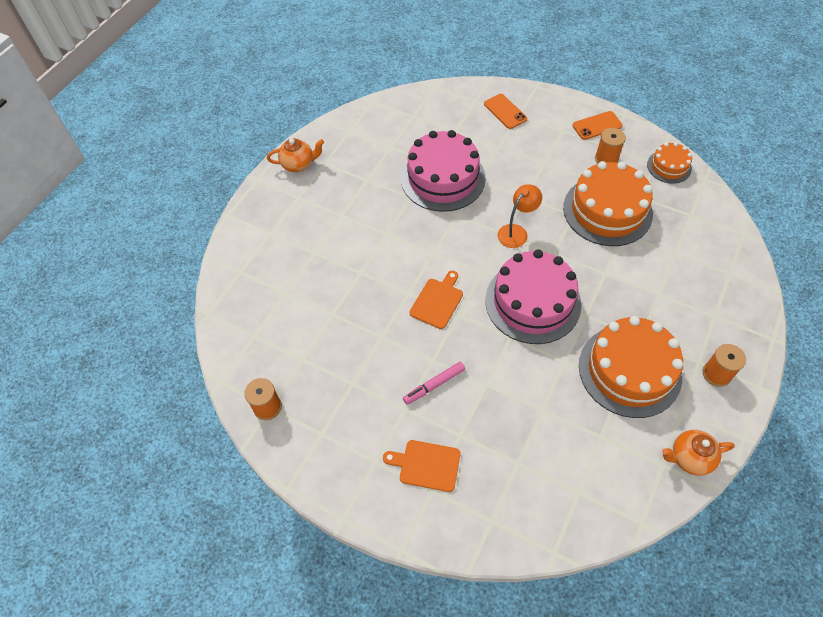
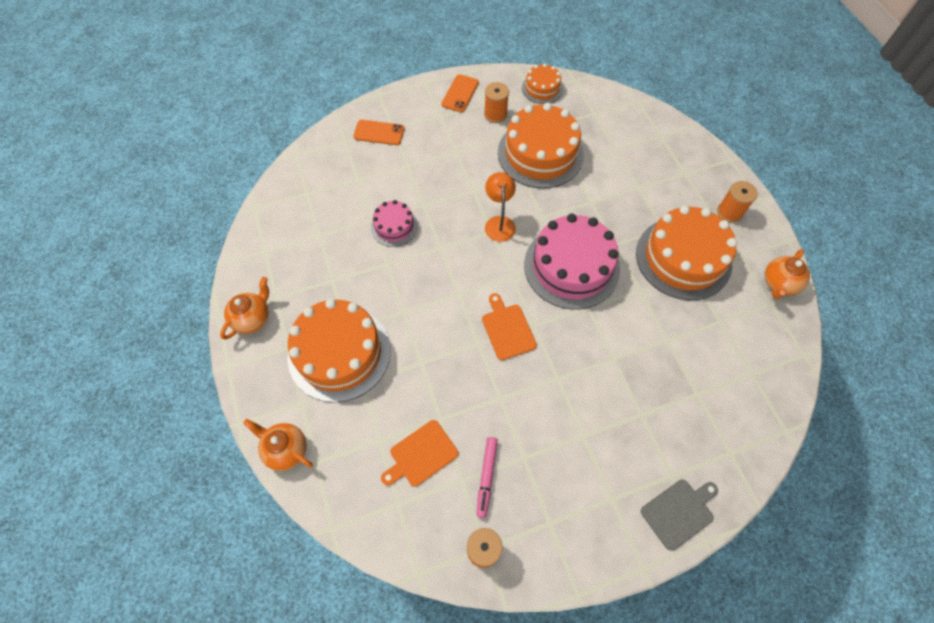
camera: 50 degrees left, 5 degrees up
(233, 251) = (286, 450): none -> orange teapot
(321, 224) = (339, 353): none -> orange cake
(408, 514) = (679, 512): none -> grey cutting board
(426, 465) = (647, 461): orange cutting board -> orange cutting board (421, 455)
(434, 385) = (581, 396): pink marker -> pink marker (487, 477)
(443, 178) = (394, 226): pink cake -> pink cake, size x0.51

